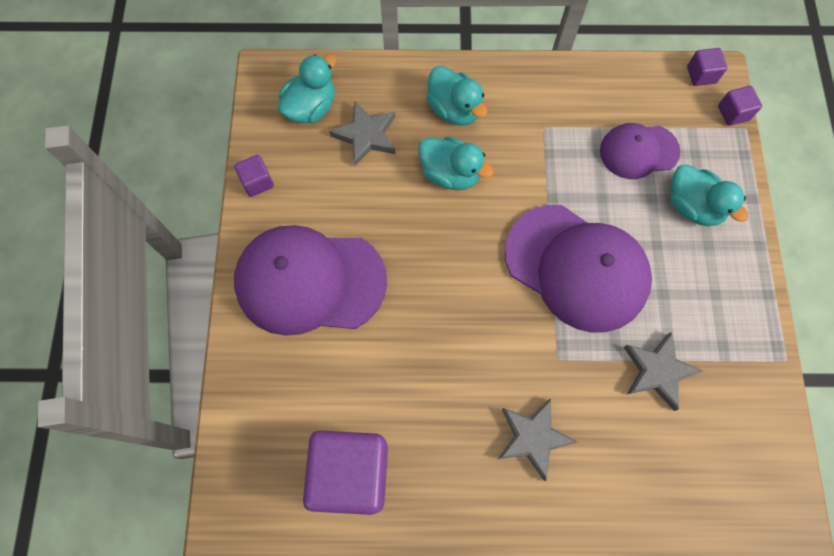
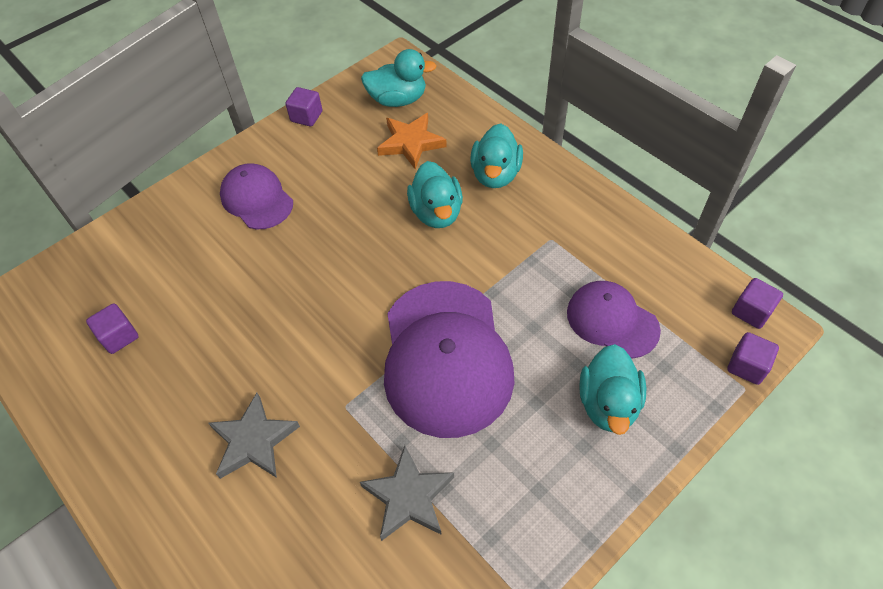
camera: 50 degrees right, 15 degrees down
(310, 281) = (257, 199): purple cap -> purple cap, size x0.56
(351, 473) = (119, 336): purple cube -> purple cube, size x0.45
(366, 135) = (411, 143): grey star -> orange star

